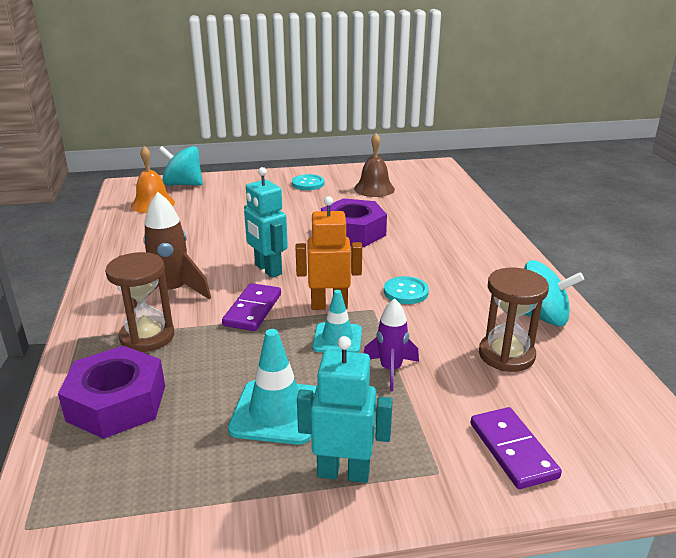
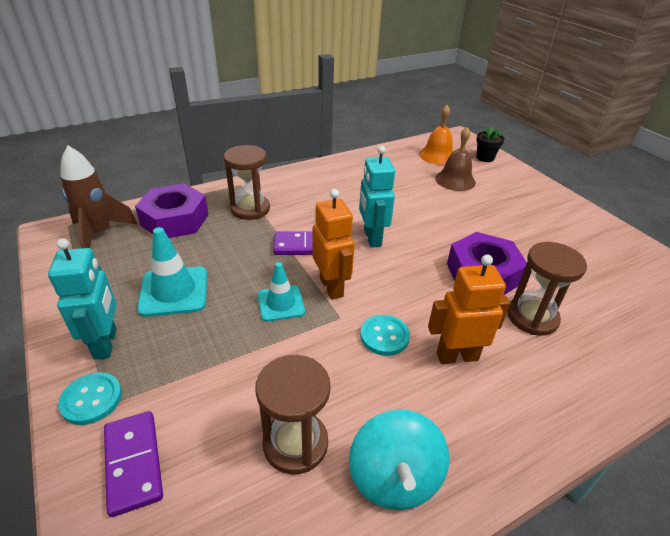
camera: 70 degrees right, 10 degrees up
(172, 292) = (311, 202): brown rocket -> brown rocket (99, 234)
(183, 184) = (485, 158): turquoise spinning top -> black flower pot
(268, 270) = (372, 238): turquoise robot -> turquoise robot turned 45 degrees counterclockwise
(308, 184) = (562, 221): turquoise button -> turquoise button (91, 399)
(374, 189) = (603, 269): brown bell -> brown bell (455, 180)
(390, 370) = (243, 348): purple rocket -> none
(411, 228) = (532, 317): none -> brown hourglass
(439, 266) = (457, 356): none -> orange robot
(513, 450) = (134, 463): purple domino -> purple domino turned 75 degrees counterclockwise

